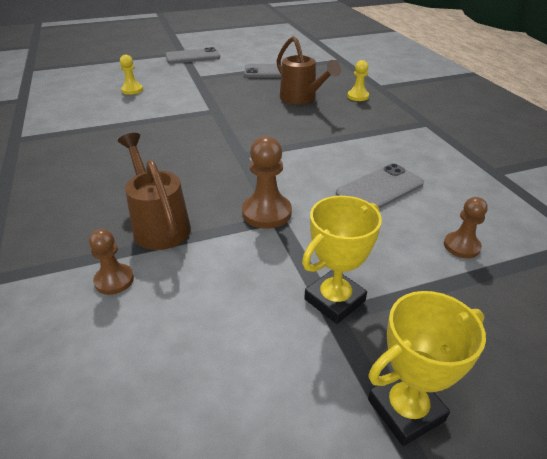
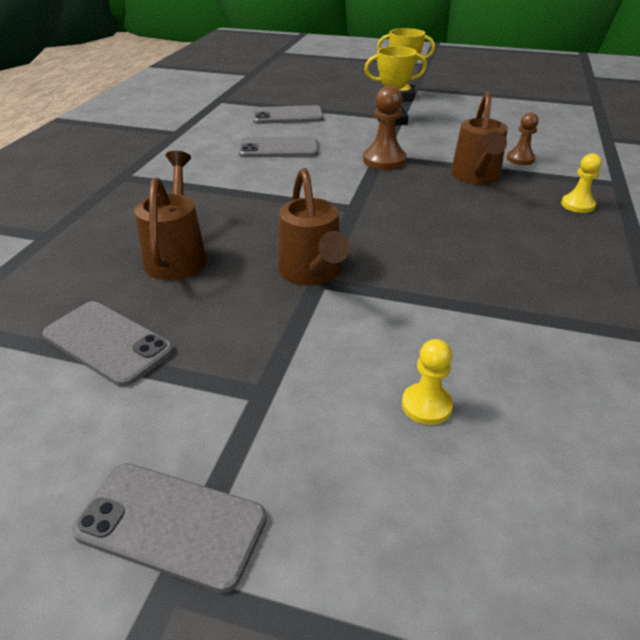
camera: 145 degrees left, 0 degrees up
(223, 112) = (312, 273): none -> brown watering can
(358, 96) = (106, 231): yellow pawn -> yellow pawn (577, 205)
(461, 246) = (287, 116): brown pawn -> grey phone

